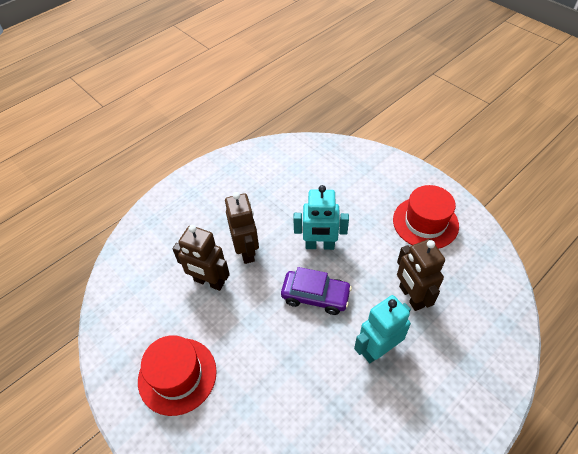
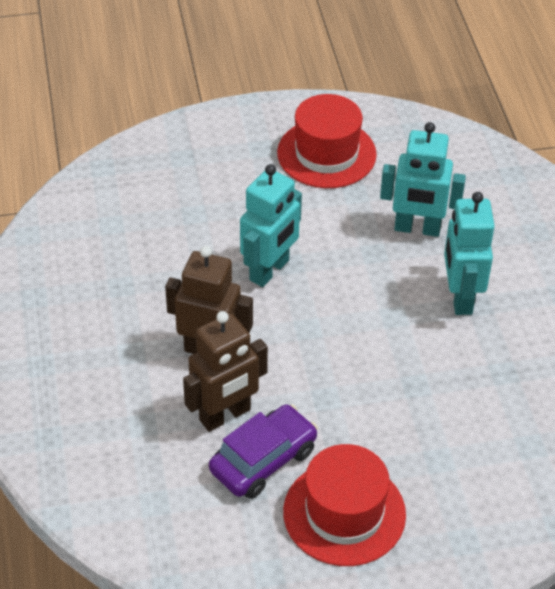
camera: 60 degrees left, 5 degrees down
(315, 296) = (343, 315): purple car -> purple car (263, 460)
(411, 296) = (417, 229): brown robot -> turquoise robot

